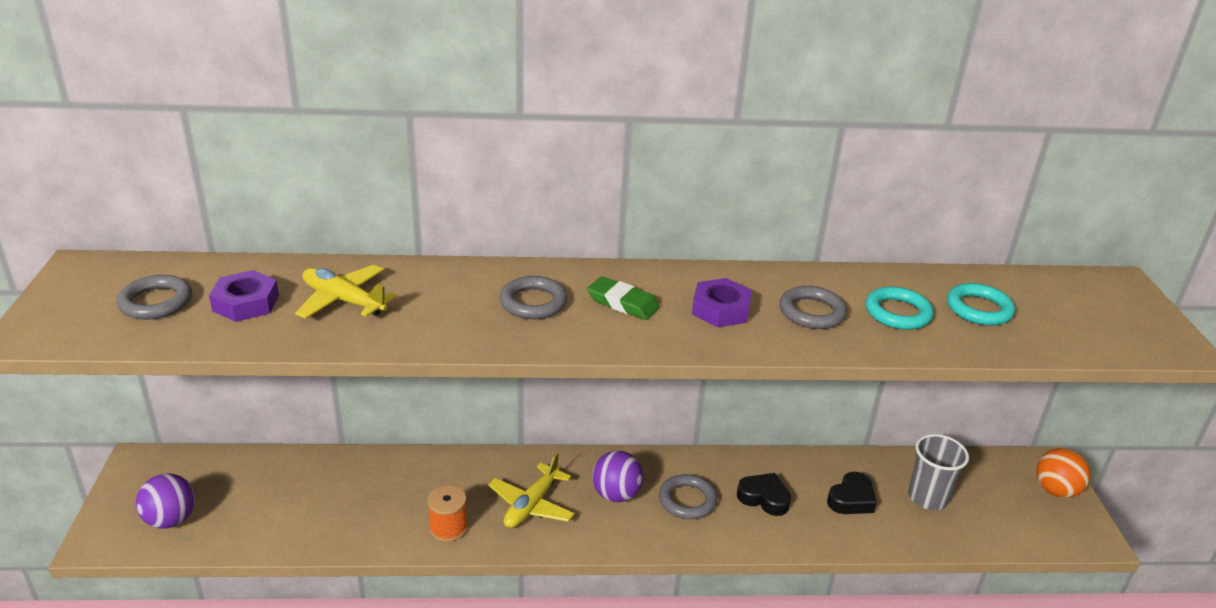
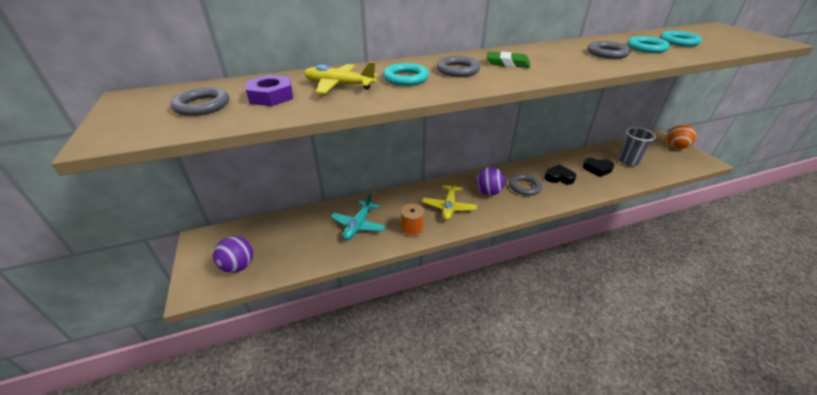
camera: 15 degrees left, 5 degrees up
(371, 499) = (358, 225): none -> turquoise plane
(444, 304) = (406, 78): none -> turquoise ring
(720, 309) = (561, 58): purple nut -> none
(851, 499) = (597, 169): black heart -> black heart turned 75 degrees clockwise

